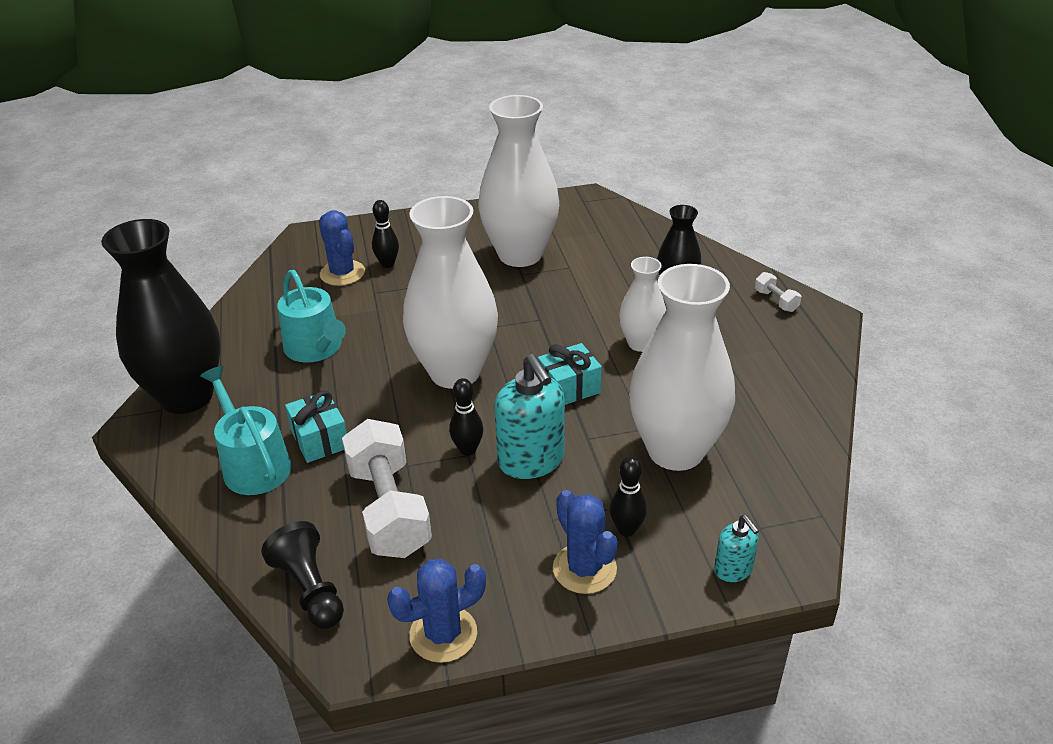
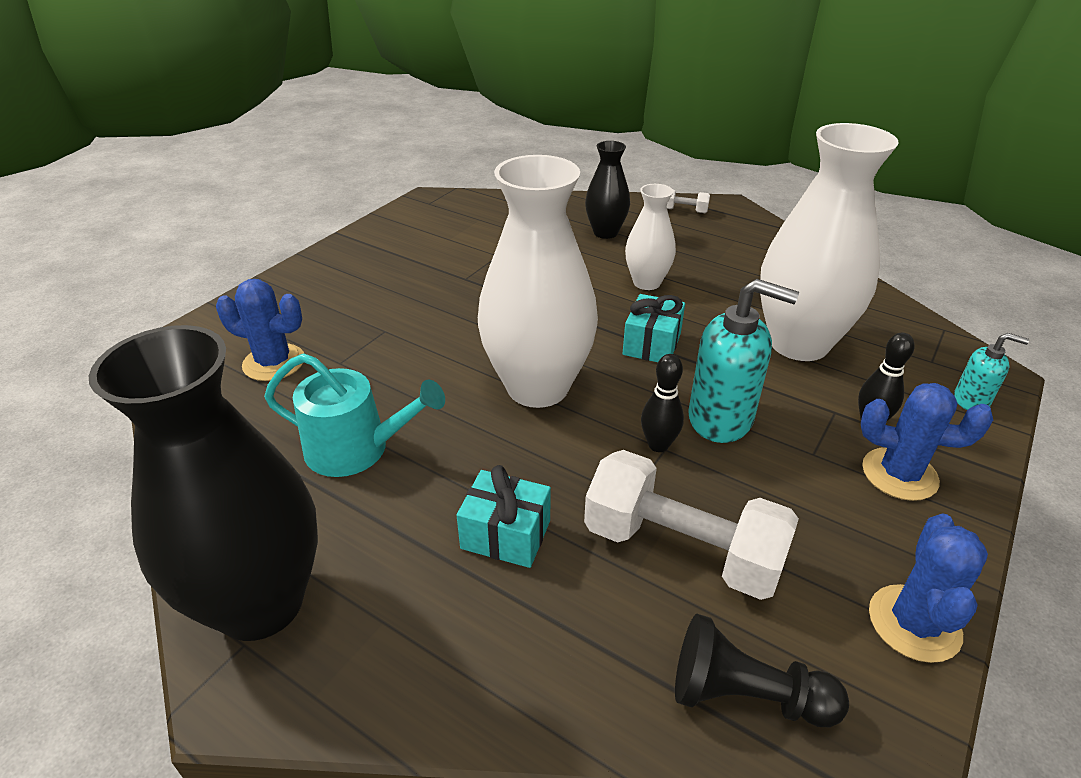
camera: 45 degrees left, 0 degrees up
(253, 464) = (471, 616): turquoise watering can -> none
(387, 264) = (315, 330): black bowling pin -> none
(520, 254) = (439, 264): white vase -> none

